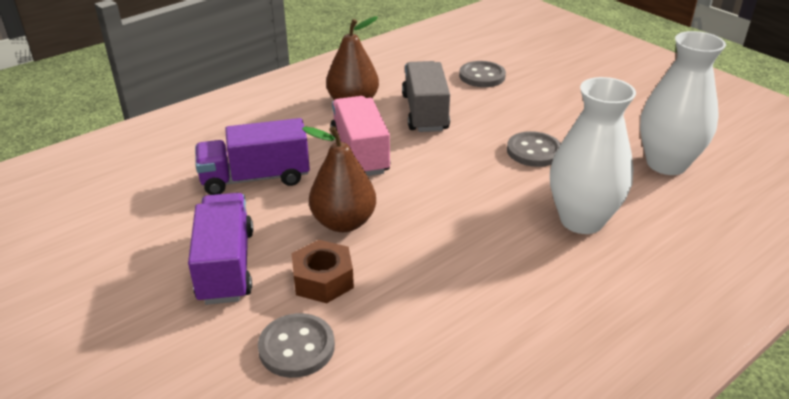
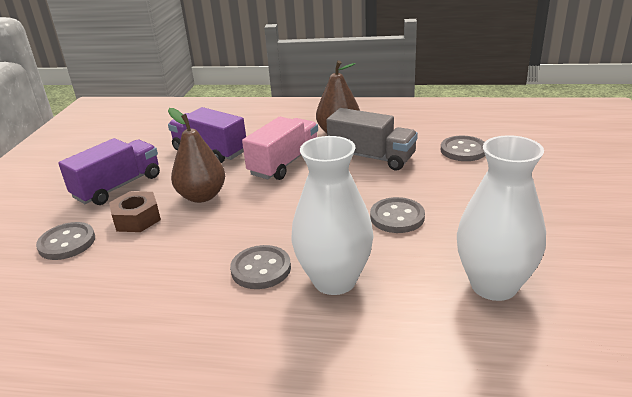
camera: 50 degrees right, 5 degrees down
(425, 113) = (371, 157): grey truck -> grey truck turned 75 degrees clockwise
(519, 246) = (261, 269): none -> grey button

